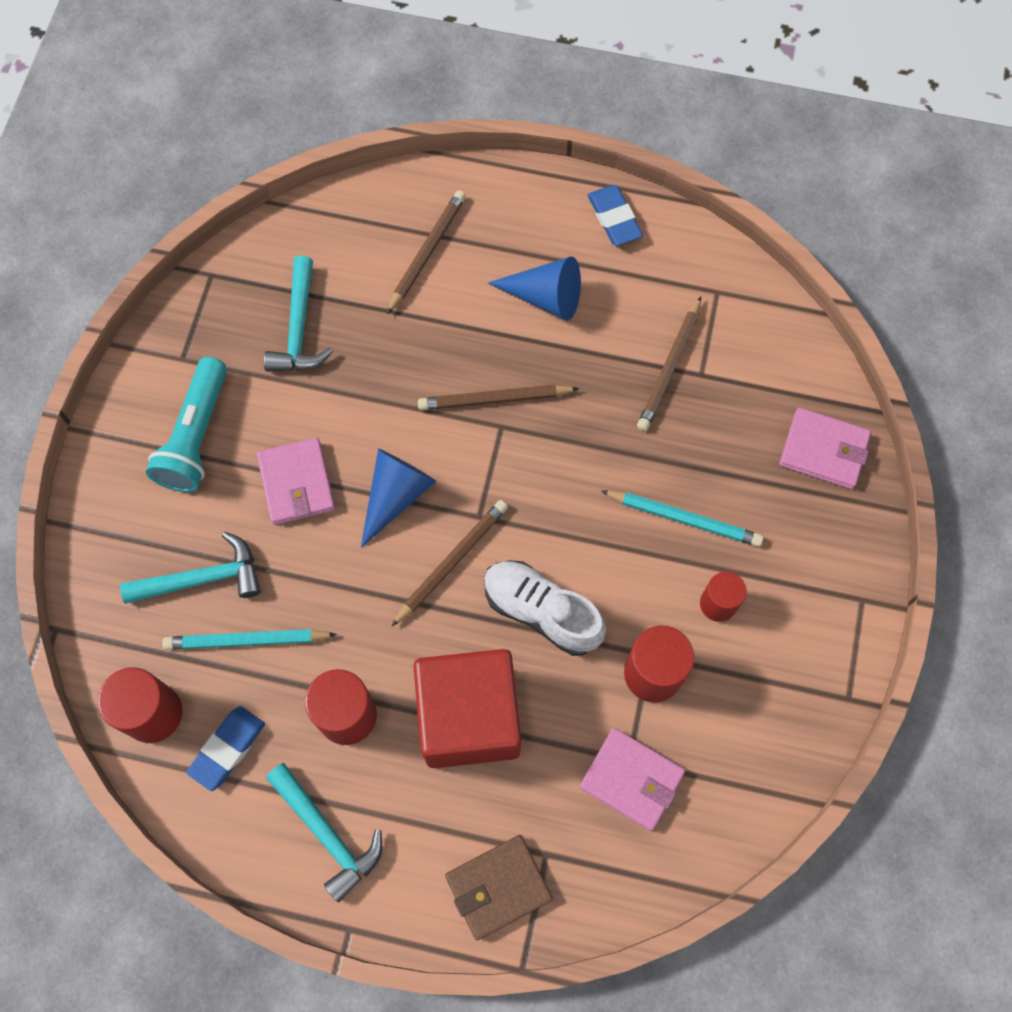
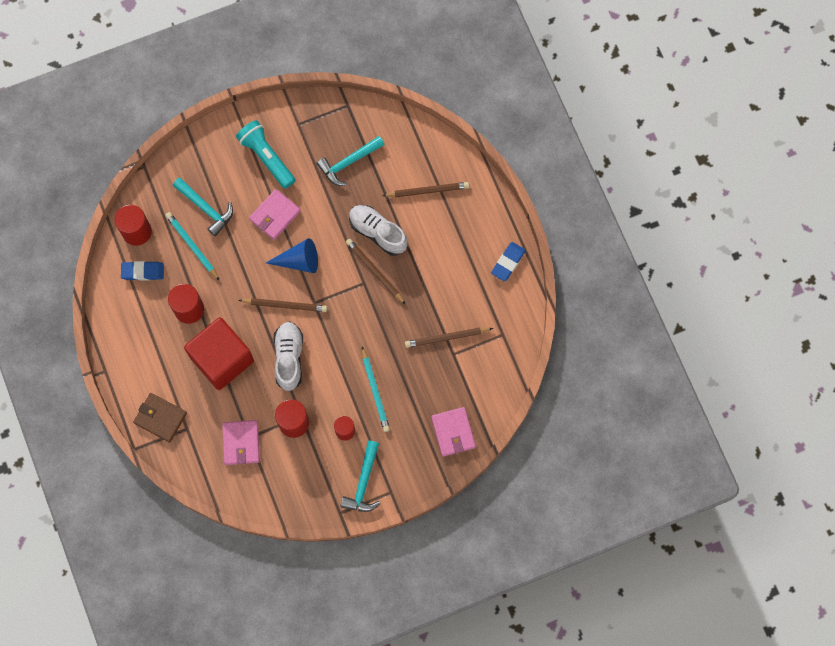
camera: 55 degrees right, 5 degrees up
(196, 436) = (267, 157): turquoise flashlight -> turquoise flashlight turned 75 degrees clockwise
(327, 834) = (136, 336): turquoise hammer -> turquoise hammer (363, 482)
(438, 357) = (378, 232): none -> white shoe
(545, 297) = (442, 259): blue cone -> none

